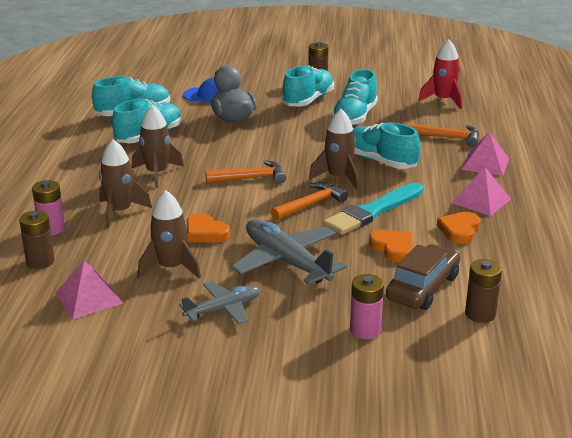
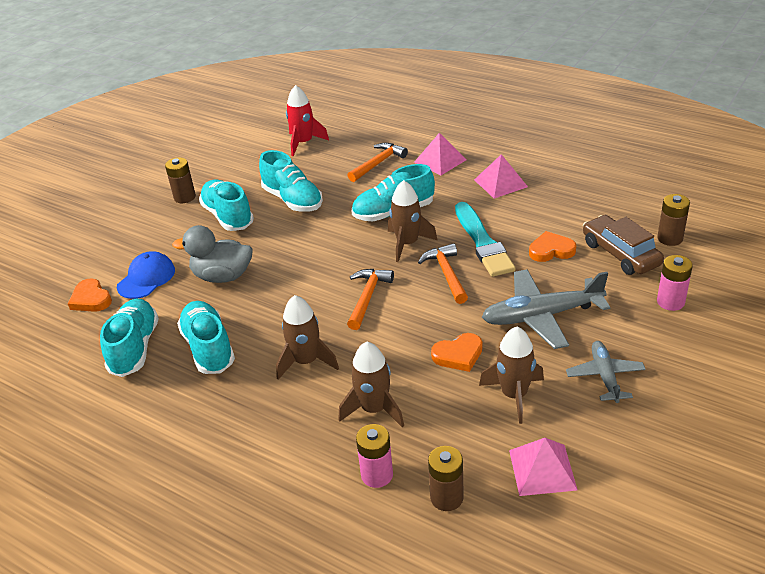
camera: 60 degrees left, 10 degrees up
(459, 230) = (542, 208): orange heart -> orange heart (91, 299)

